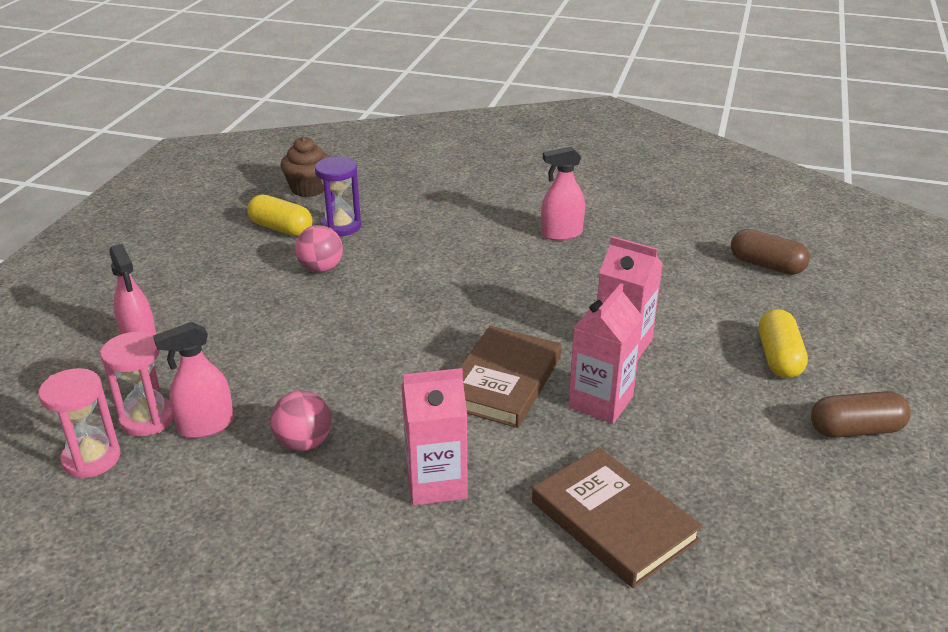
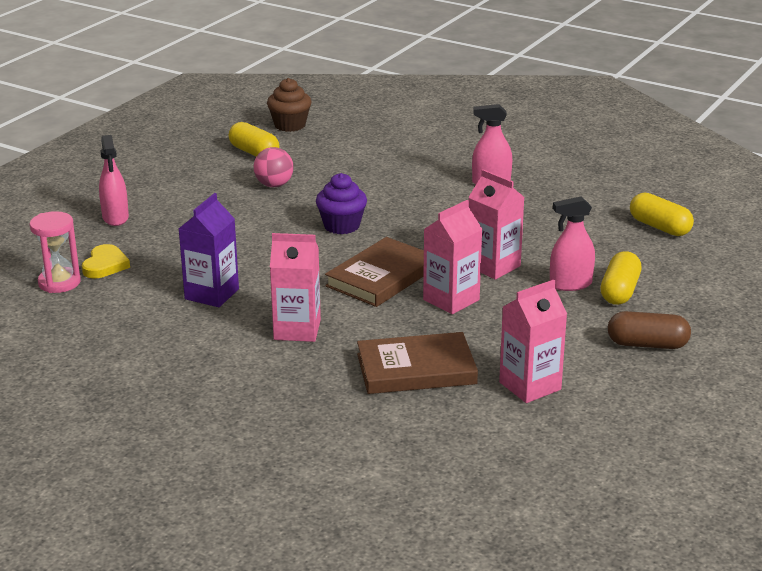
camera: 15 degrees right, 5 degrees down
(147, 419) = (105, 265): pink hourglass -> yellow heart
(206, 426) = (145, 275): pink spray bottle -> pink spray bottle (570, 284)
(304, 443) = (212, 294): pink ball -> purple carton
(341, 226) = (304, 156): purple hourglass -> none
(423, 314) = (341, 226): none -> purple cupcake
(614, 520) = (416, 369): brown book -> brown book turned 75 degrees counterclockwise
(764, 522) = (530, 386): none -> pink carton
(766, 265) = (659, 227): brown capsule -> yellow capsule

